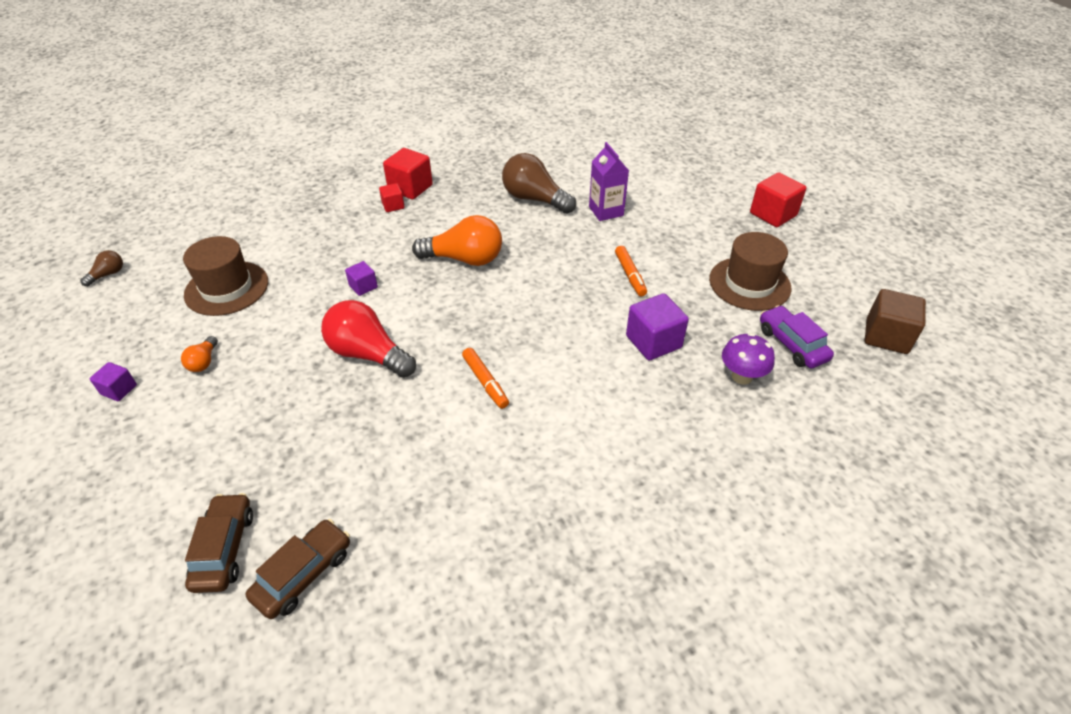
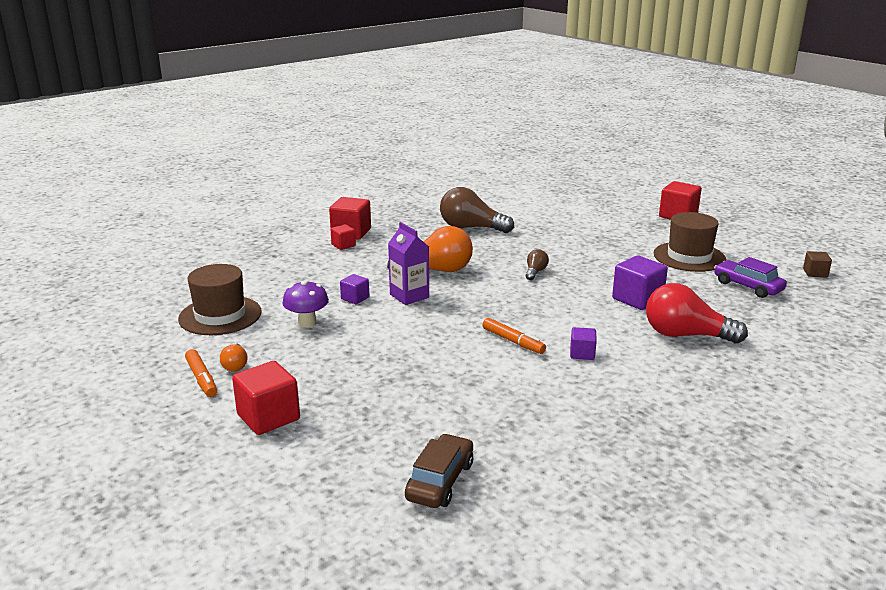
camera: 15 degrees left, 20 degrees down
(108, 274) = (86, 321): brown light bulb -> brown light bulb (535, 272)
(119, 390) = (161, 395): purple cube -> purple cube (582, 353)
(195, 442) = (268, 417): none -> red cube
(224, 549) = (352, 478): brown car -> none
(368, 354) = (393, 339): red light bulb -> red light bulb (685, 335)
(606, 211) = (539, 228): purple carton -> purple carton (409, 296)
(630, 275) = (588, 263): orange marker -> orange marker (202, 379)
(741, 376) = (722, 309): purple mushroom -> purple mushroom (307, 323)
(886, 336) = (815, 273): brown cube -> brown cube, size x0.56

